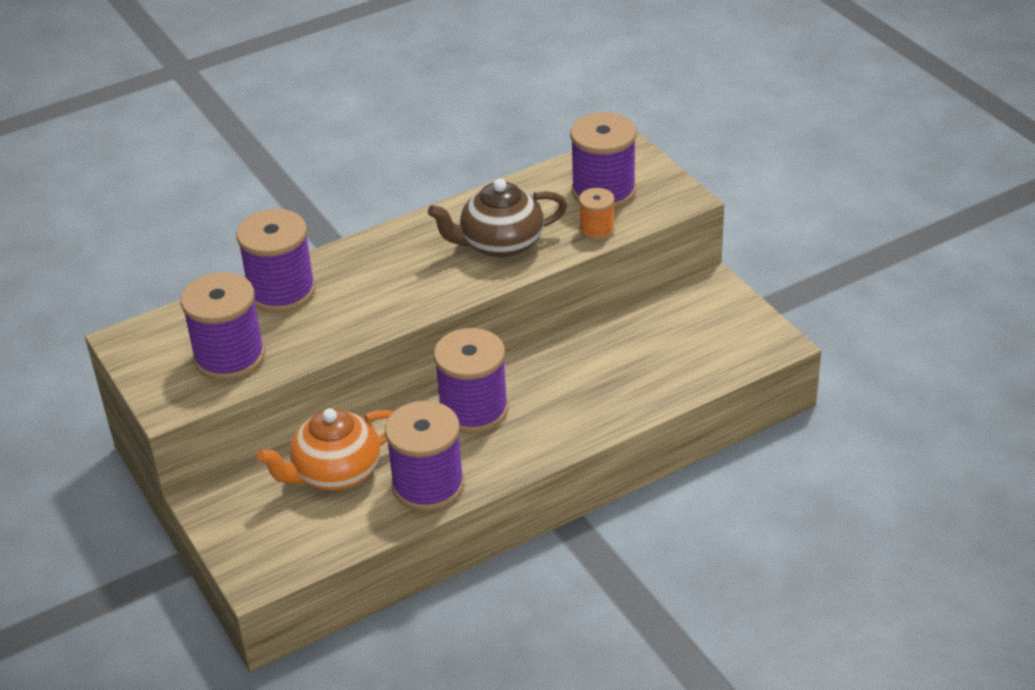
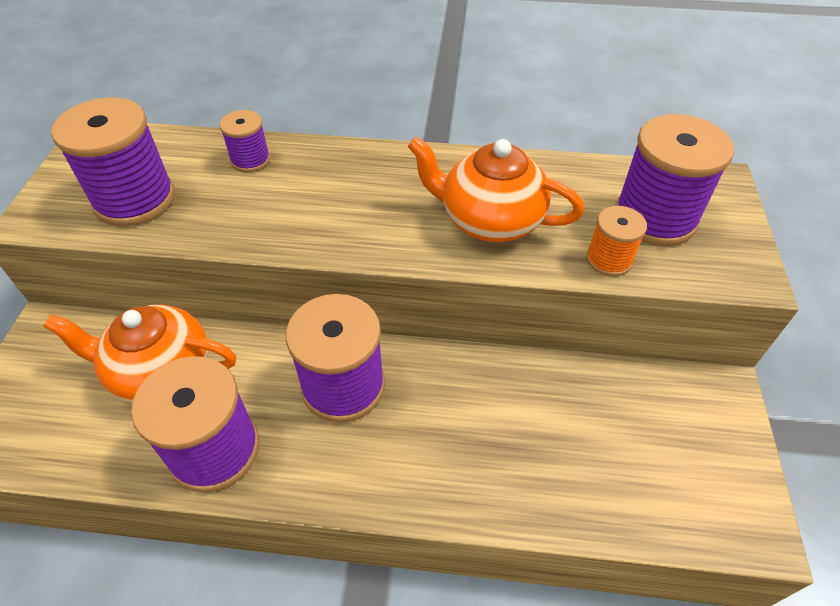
camera: 35 degrees right, 10 degrees up
(281, 291) = (250, 160): purple spool -> purple spool, size x0.53
(500, 244) = (490, 220): brown teapot -> orange teapot

